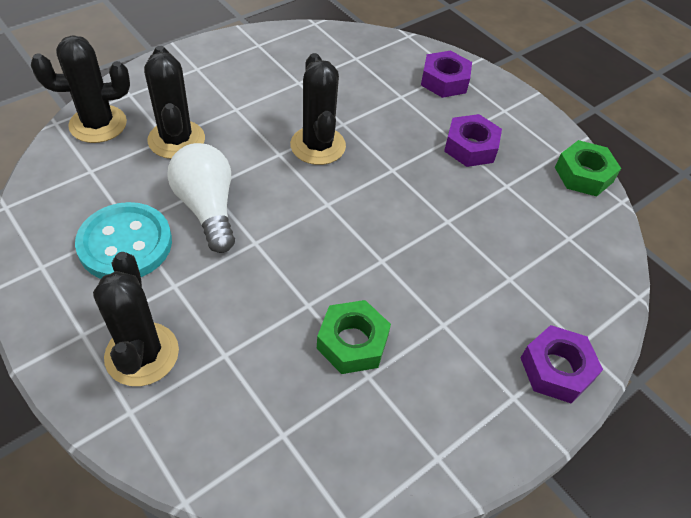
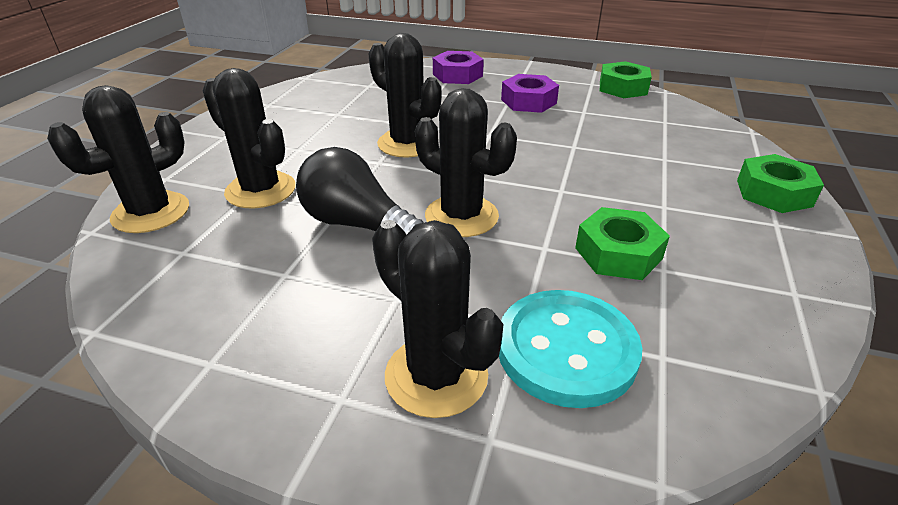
camera: 30 degrees left, 15 degrees down
(125, 244) = (299, 291): turquoise button -> turquoise button (566, 350)
(207, 208) = (357, 224): white light bulb -> black light bulb
(281, 242) = (461, 216): none -> black cactus
(556, 369) = (773, 193): purple nut -> green nut

